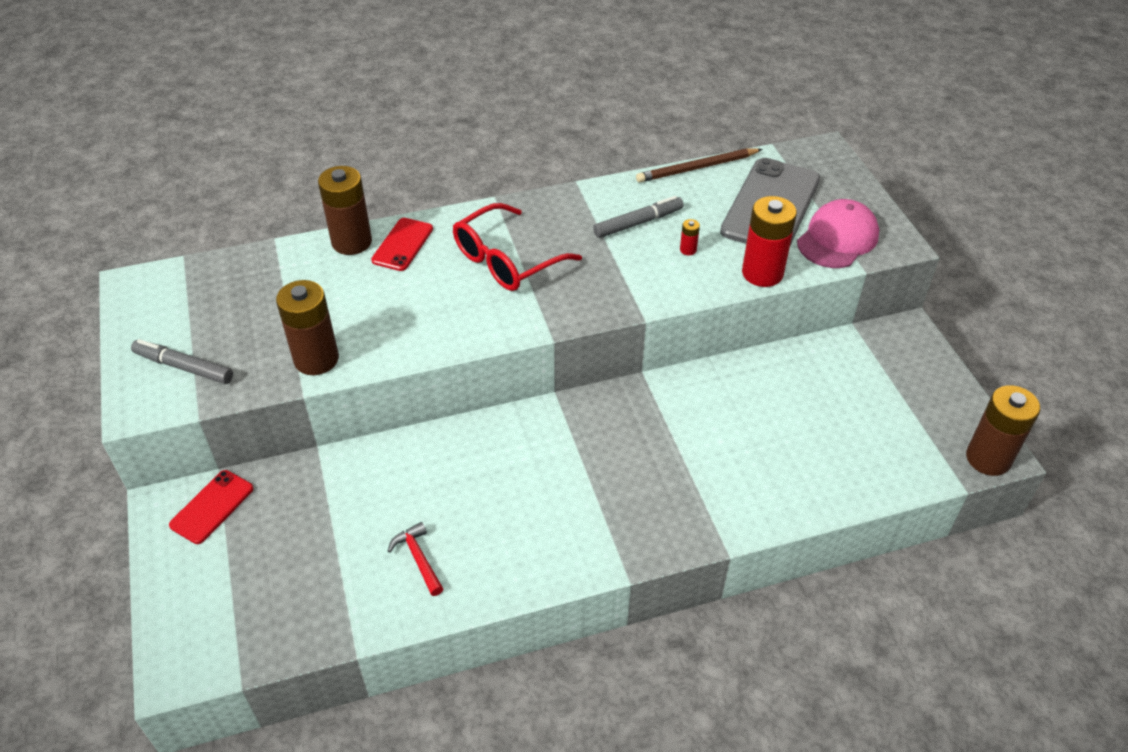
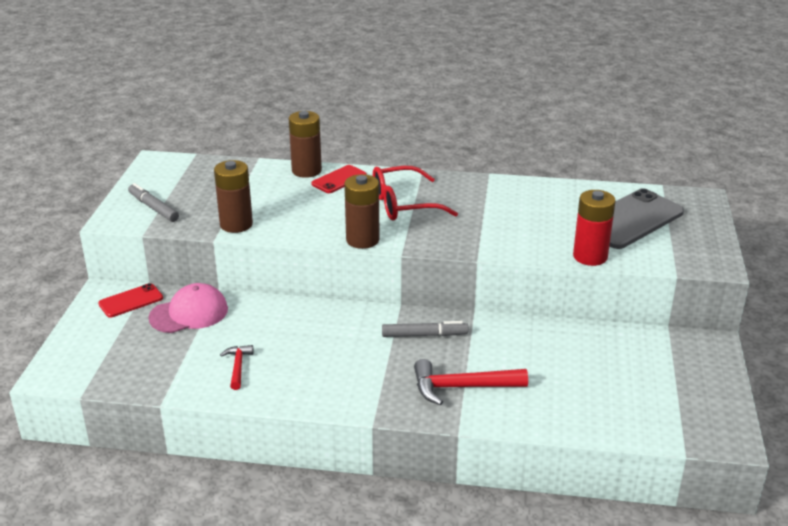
camera: 25 degrees right, 15 degrees down
(638, 223) = (516, 206): grey marker -> grey marker (424, 335)
(688, 250) = (542, 230): red battery -> none
(694, 488) = (461, 387): none -> red hammer
(697, 168) = (588, 185): brown pencil -> none
(837, 238) = (669, 251): pink cap -> pink cap (189, 313)
(988, 458) = (721, 441): brown battery -> brown battery (362, 240)

